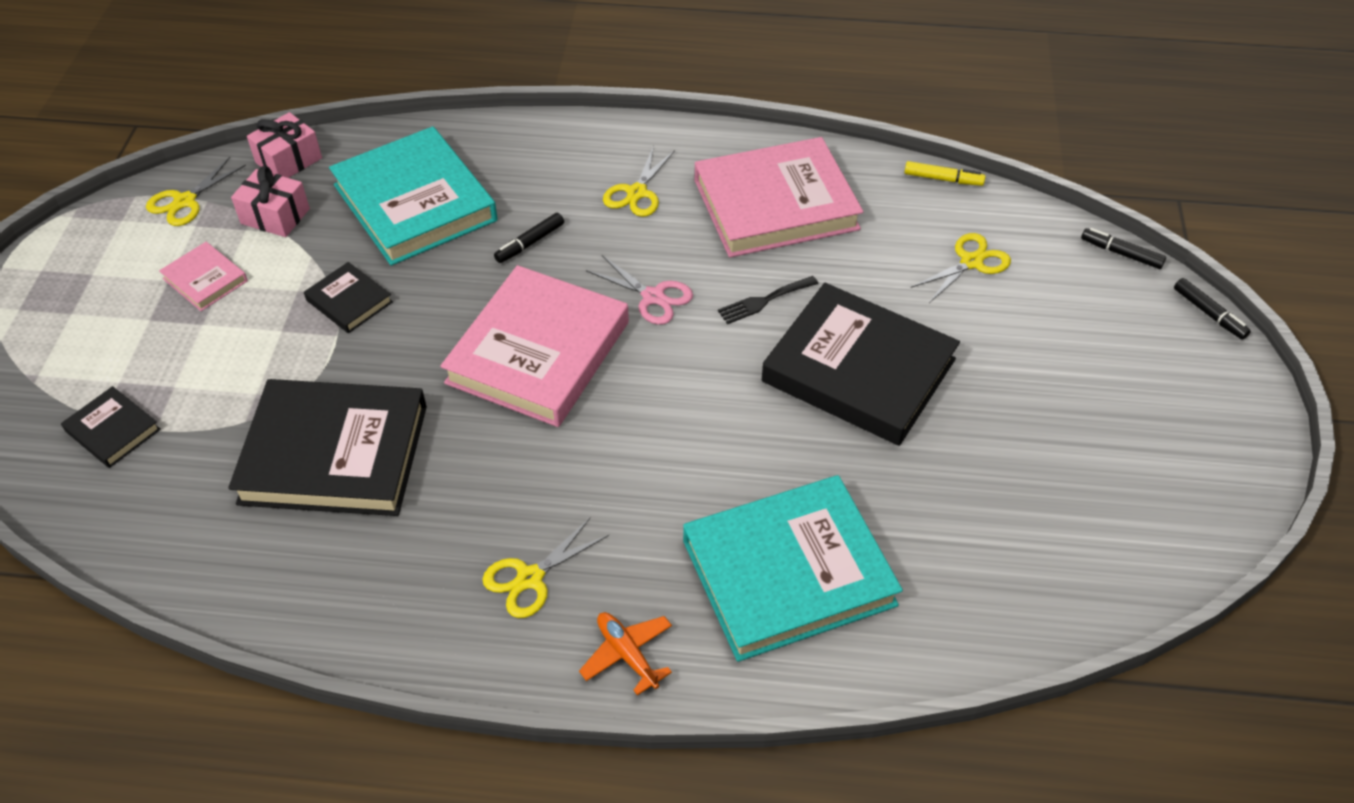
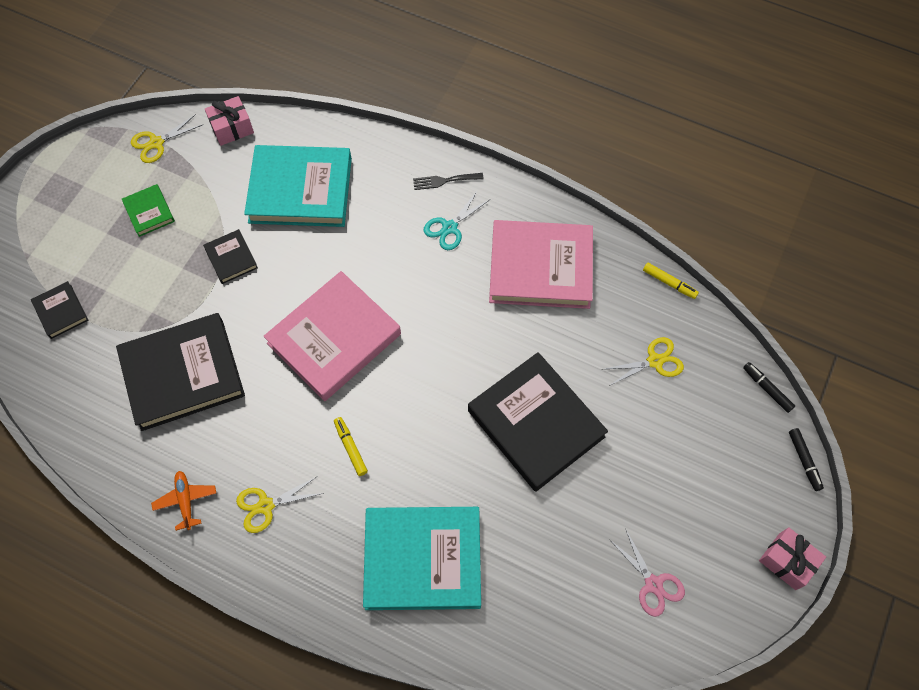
camera: 20 degrees right, 15 degrees up
(205, 280) = (149, 212): pink book -> green book
(275, 216) = (208, 173): pink gift -> pink gift (787, 561)
(334, 454) = (183, 374): black book -> black book turned 45 degrees counterclockwise
(415, 202) = (300, 190): turquoise book -> turquoise book turned 75 degrees counterclockwise
(530, 243) = (362, 248): black marker -> none
(621, 471) = (350, 448): none -> yellow marker
(627, 654) = (302, 580): orange plane -> orange plane (186, 501)
(637, 193) = (450, 227): yellow scissors -> turquoise scissors
(653, 297) = (425, 319): pink scissors -> pink scissors (653, 584)
(764, 301) = (497, 346): black fork -> black fork (444, 181)

